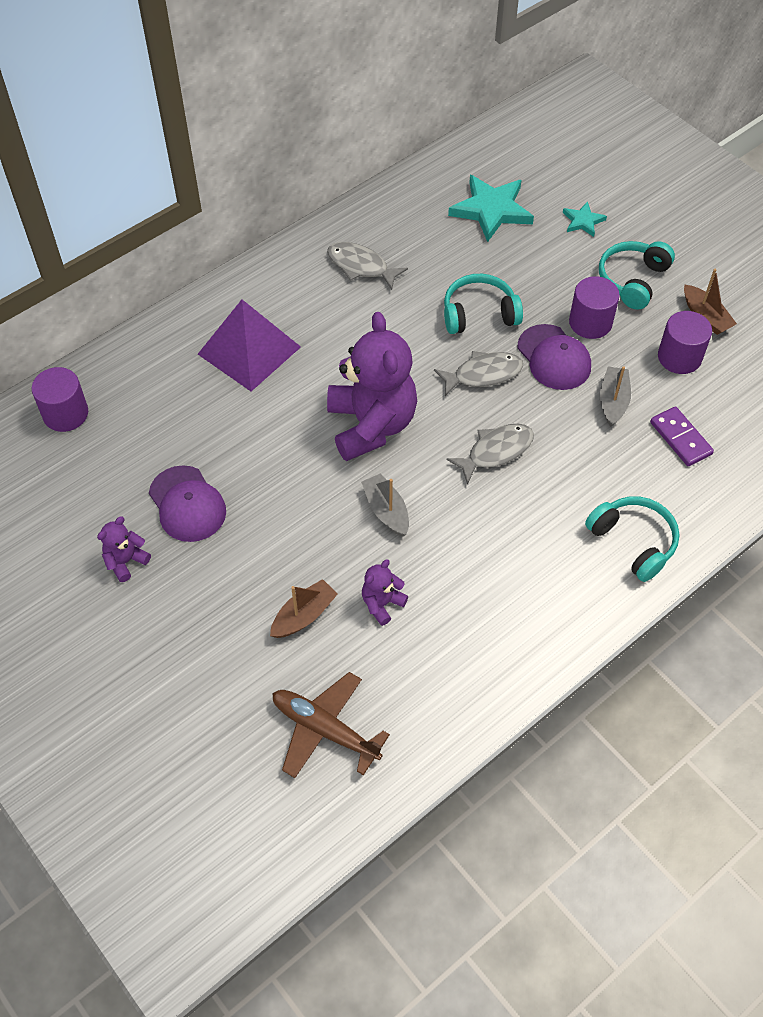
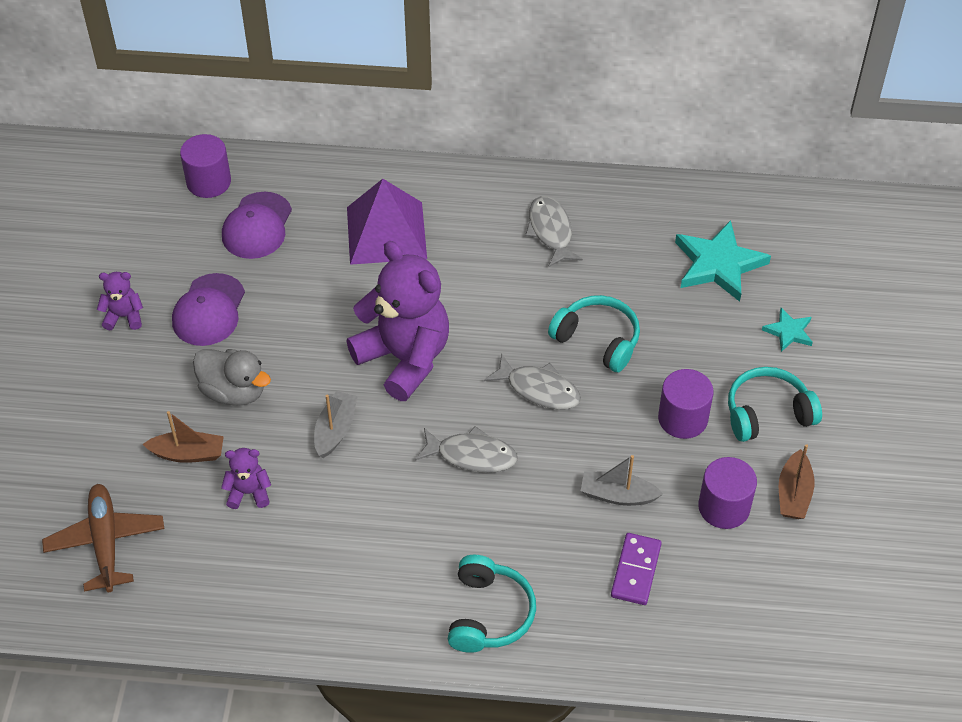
camera: 45 degrees right, 5 degrees down
(281, 545) = (234, 391): none -> grey duck
(371, 425) = (404, 358): purple teddy bear -> purple teddy bear turned 75 degrees counterclockwise
(554, 358) = (614, 422): purple cap -> purple cap (257, 226)
(613, 401) = (617, 495): grey boat -> grey boat turned 135 degrees counterclockwise

